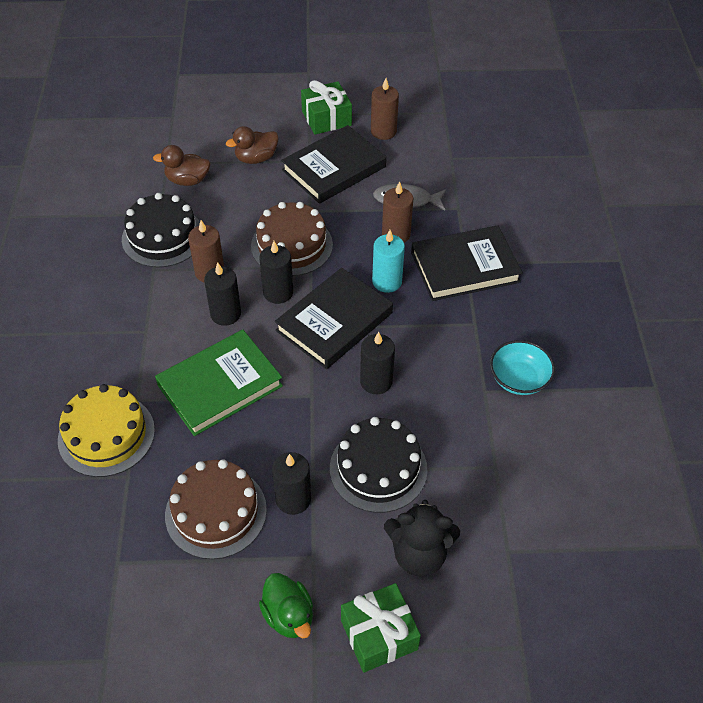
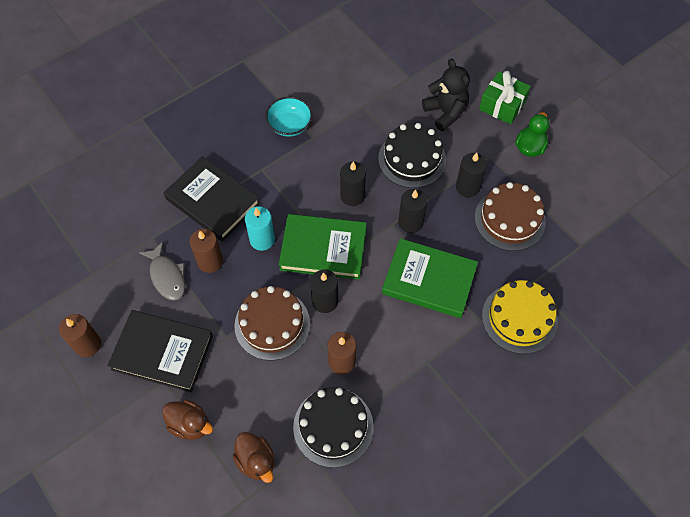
camera: 125 degrees left, 10 degrees up
(225, 314) = (370, 321): black candle -> black candle (410, 222)
(326, 118) = (97, 403): green gift -> none
(334, 322) = (323, 249): black book -> green book

